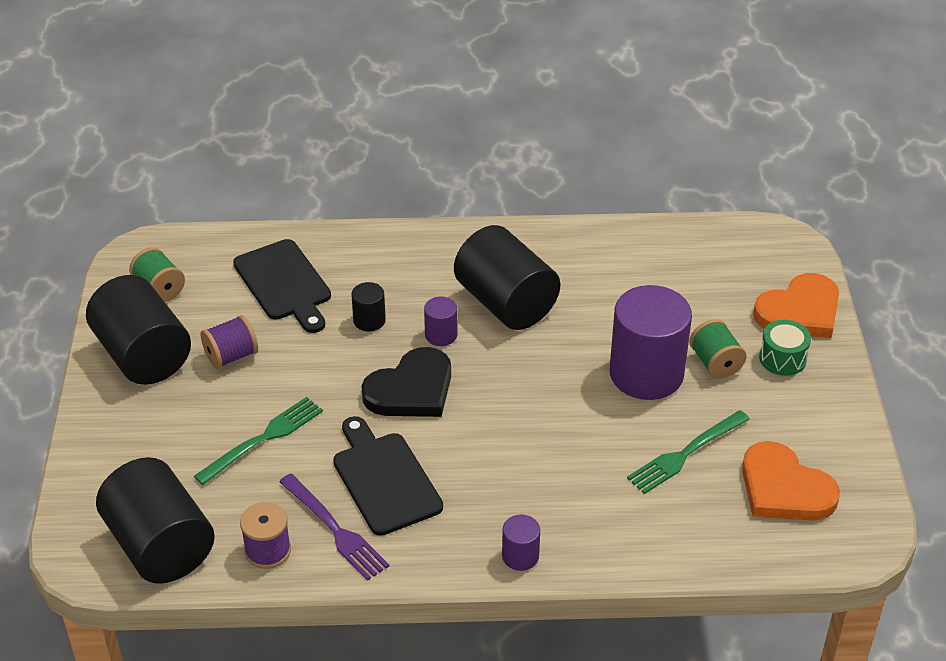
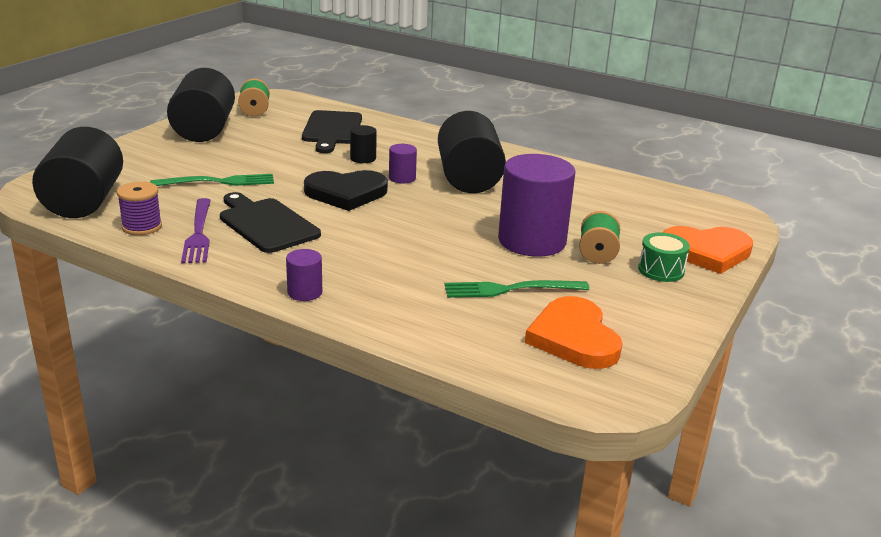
camera: 30 degrees right, 15 degrees down
(231, 356) = (254, 146): purple spool -> none
(385, 479) = (266, 224): black cutting board -> black cutting board turned 45 degrees counterclockwise

